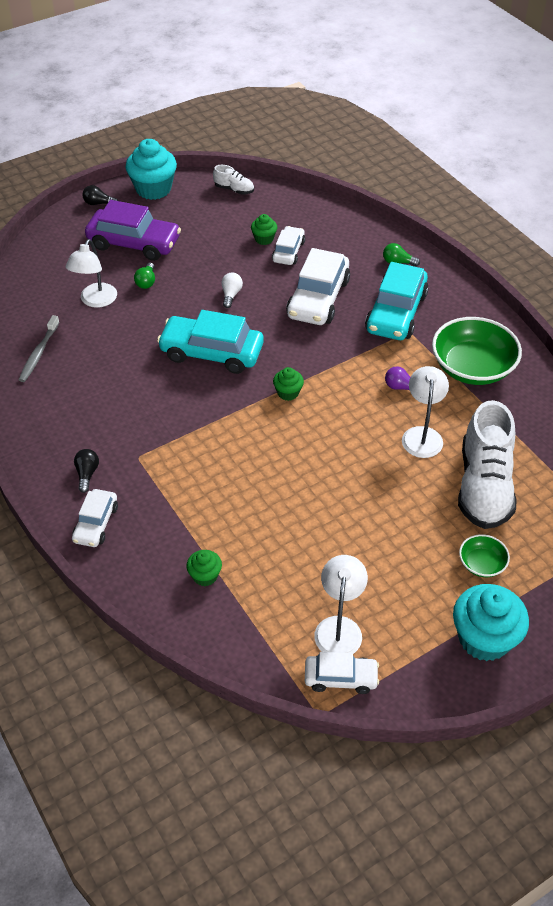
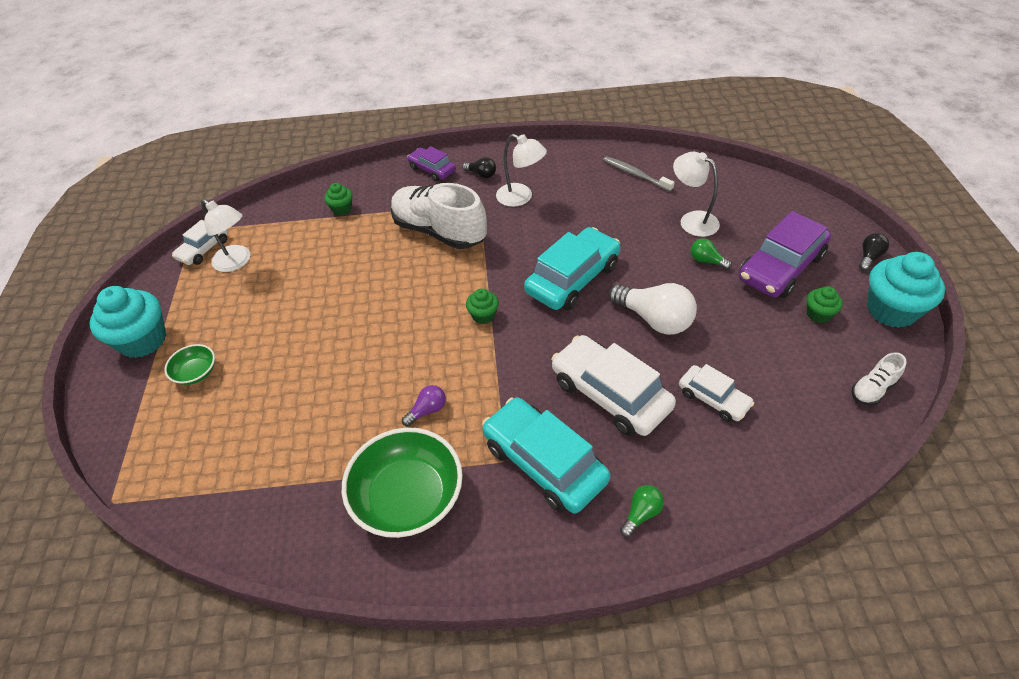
camera: 120 degrees right, 0 degrees up
(96, 523) = (432, 169): white car -> purple car
(231, 295) = (654, 319): white light bulb -> white light bulb, size x1.98
(264, 239) = (749, 383): green cupcake -> green cupcake (818, 314)
(422, 435) = (356, 398): white lamp -> white lamp (521, 198)
(484, 486) = (260, 417): white shoe -> white shoe (439, 231)

